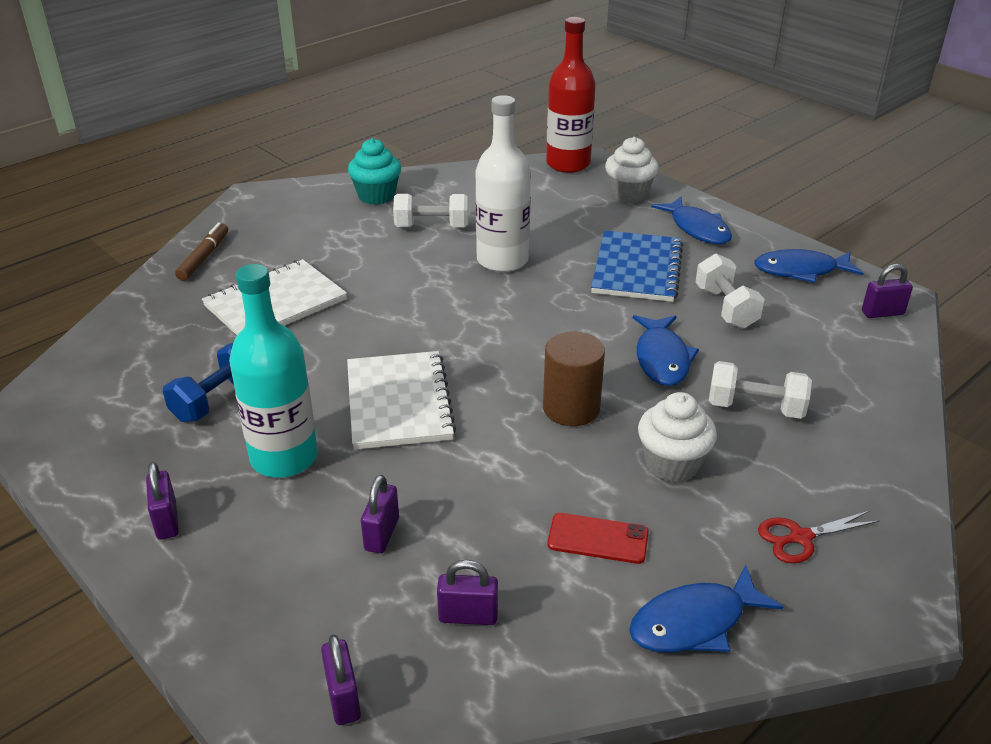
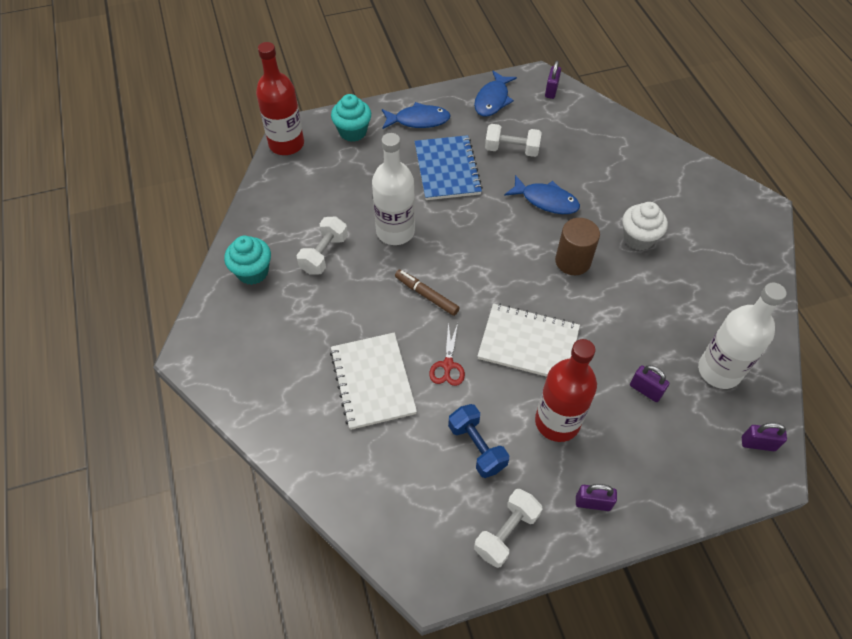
camera: 65 degrees left, 20 degrees up
(204, 257) = (274, 414): brown marker -> brown marker (426, 295)
(284, 458) = (557, 422): turquoise bottle -> red bottle
(468, 616) = (719, 371): purple padlock -> white bottle
(598, 539) = (682, 294): red phone -> none
(629, 194) = (353, 132): white cupcake -> turquoise cupcake
(637, 269) = (447, 169): blue notebook -> blue notebook turned 45 degrees clockwise
(694, 622) = (750, 281): blue fish -> none
(755, 408) = (607, 183): white dumbbell -> white dumbbell (506, 533)
(800, 537) = (709, 215): red scissors -> red scissors (448, 365)

